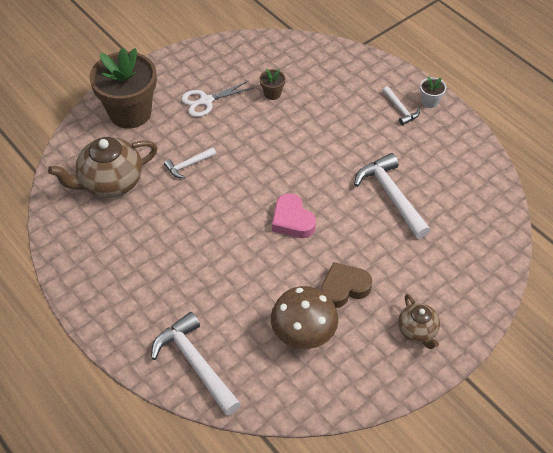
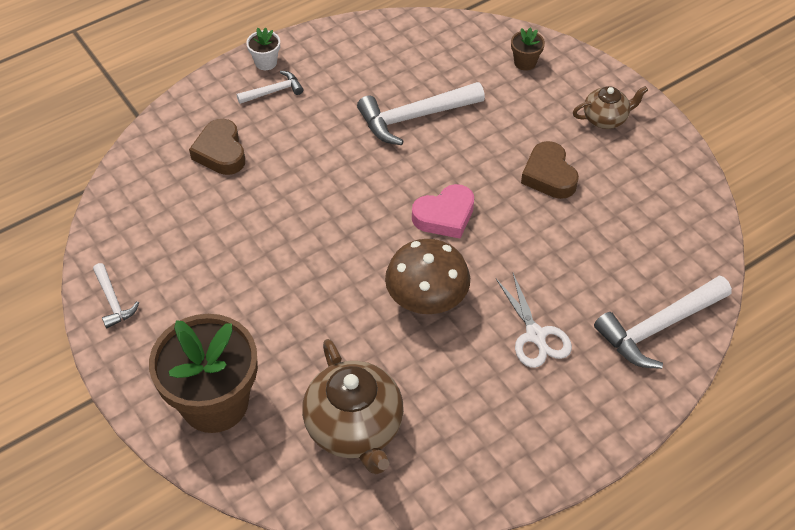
camera: 85 degrees left, 0 degrees up
(188, 165) = (335, 327): white hammer -> white hammer (113, 301)
(205, 101) = (211, 302): white scissors -> white scissors (536, 336)
(272, 93) = (214, 221): brown flower pot -> brown flower pot (525, 62)
(303, 334) = (612, 218): brown mushroom -> brown mushroom (426, 300)
(335, 88) = (221, 152): none -> brown heart

